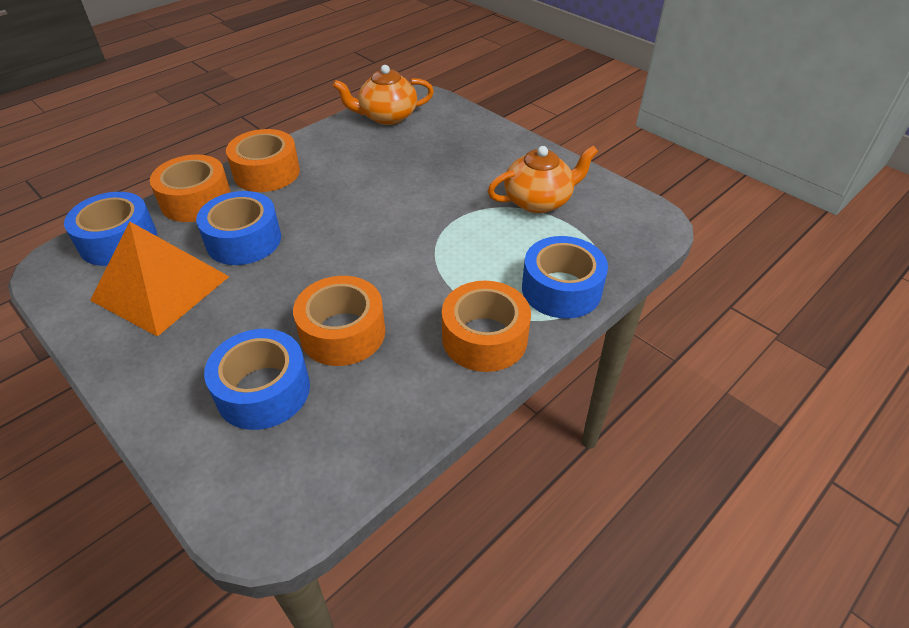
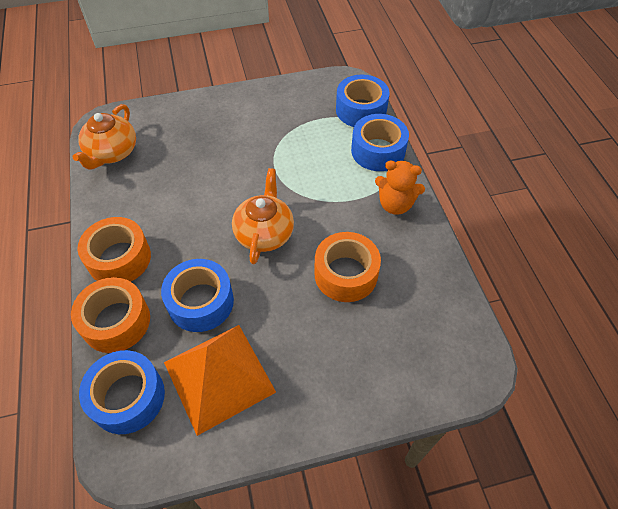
camera: 60 degrees left, 10 degrees up
(263, 390) = (372, 337): blue tape -> blue tape (361, 110)
(484, 338) = (395, 204): orange tape -> orange teddy bear
(538, 201) = (289, 120): orange teapot -> orange teapot (264, 233)

